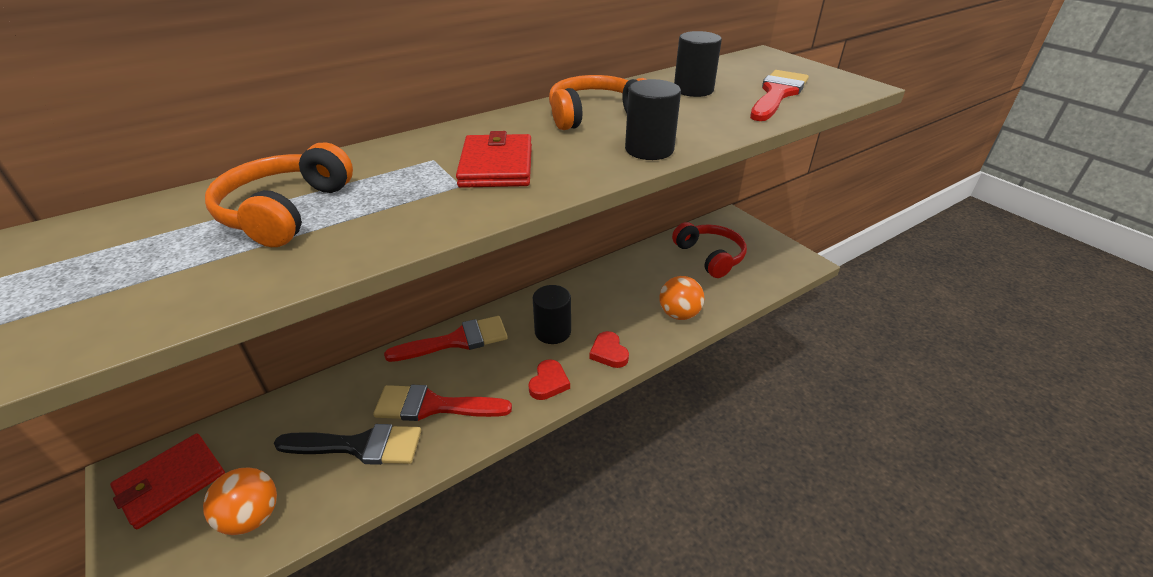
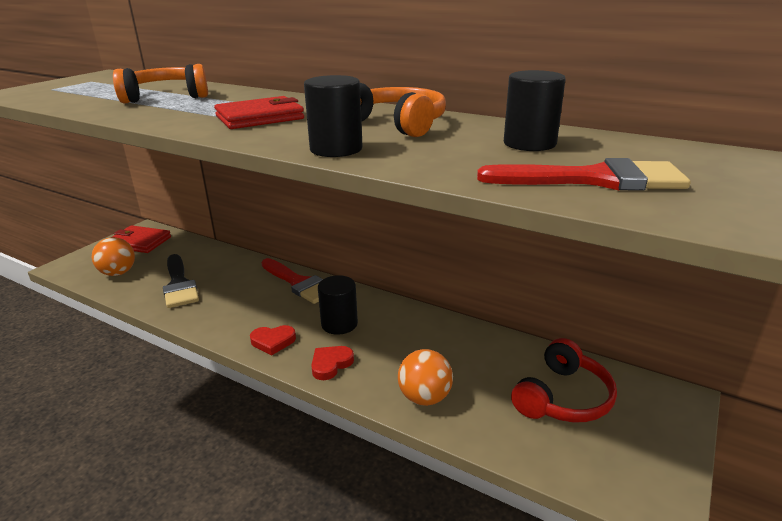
camera: 65 degrees right, 10 degrees down
(433, 406) = (225, 298): red brush -> none

